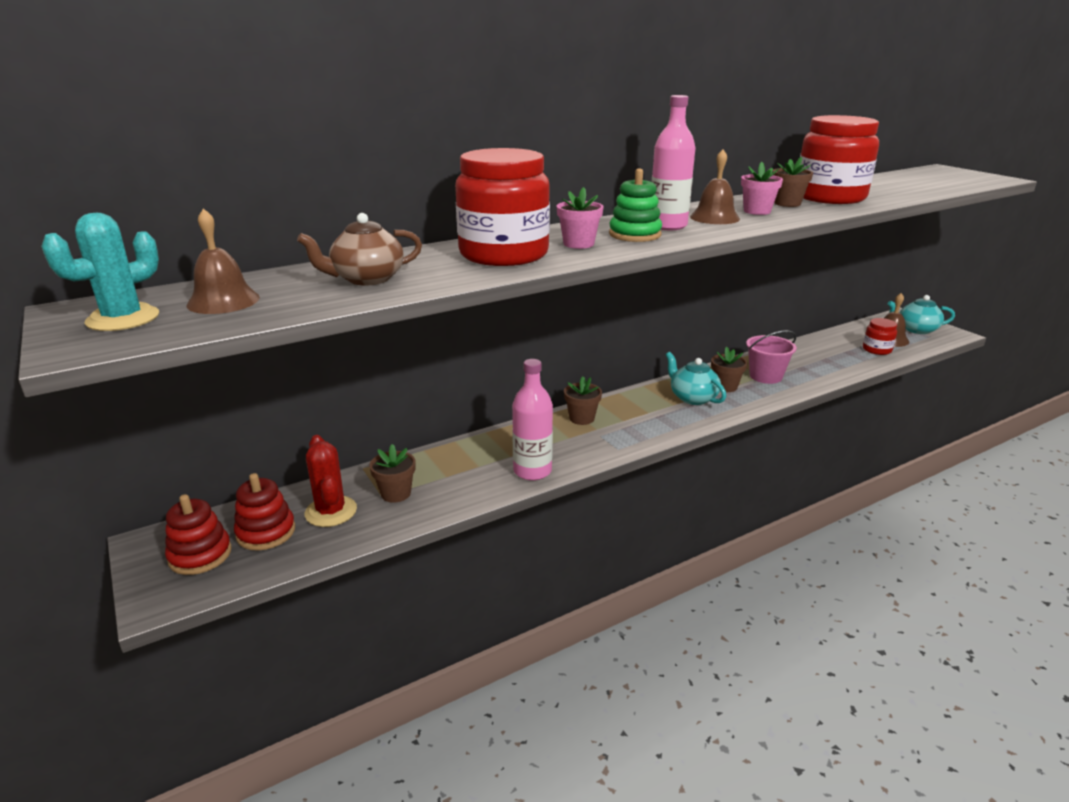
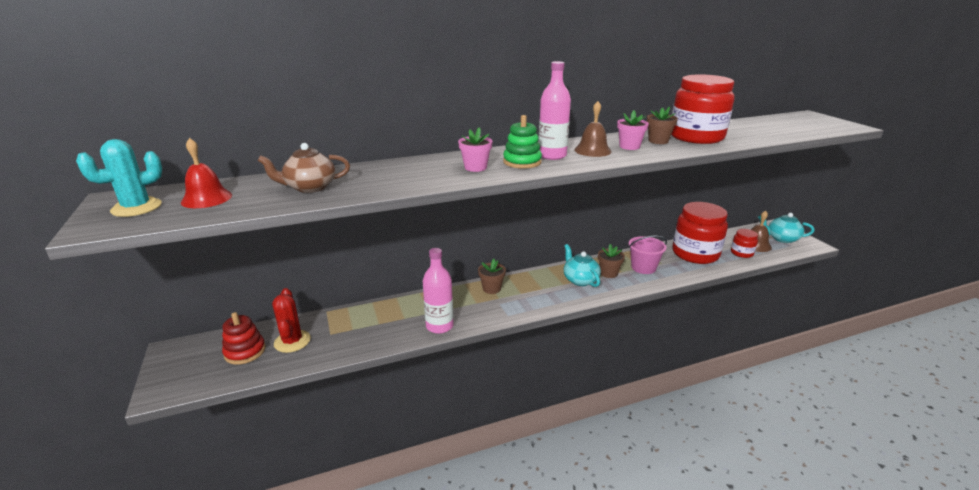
camera: 10 degrees right, 0 degrees up
(200, 555) = (198, 363): red stacking toy -> none
(223, 301) = (206, 198): brown bell -> red bell
(396, 493) = (340, 333): brown flower pot -> none
(504, 254) = (416, 173): red jar -> red jar (695, 254)

